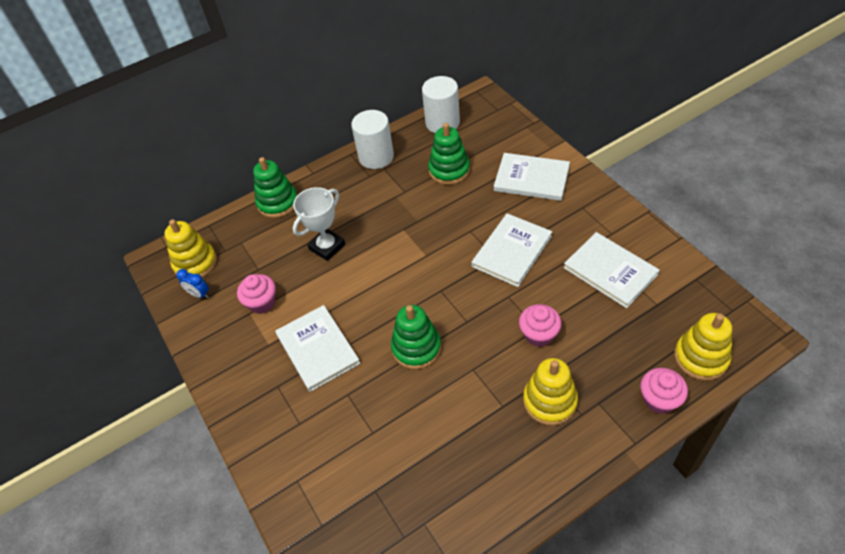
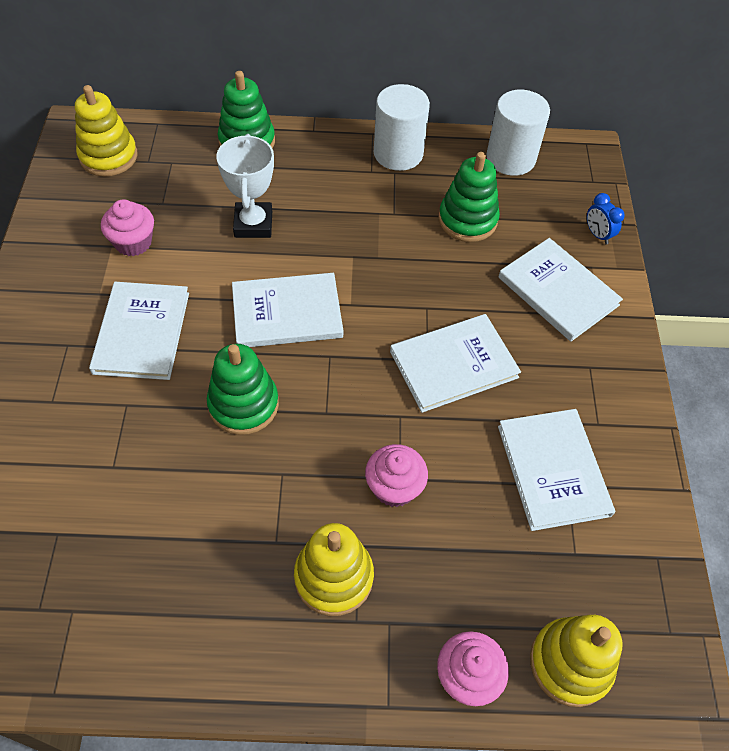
camera: 25 degrees right, 5 degrees up
(199, 294) = (82, 193): blue clock -> blue clock (597, 235)
(327, 247) = (253, 224): white trophy -> white trophy turned 75 degrees counterclockwise
(394, 283) = (287, 313): none -> white book

